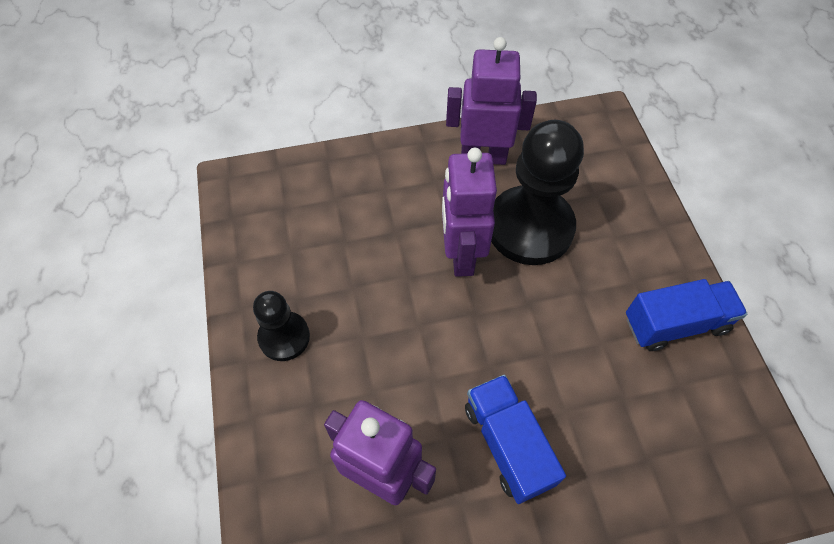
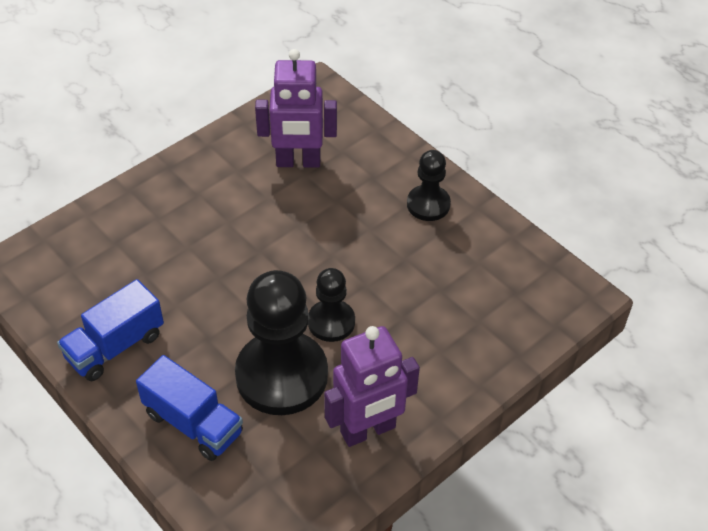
camera: 150 degrees right, 10 degrees down
(461, 255) = (331, 322): purple robot -> black pawn
(507, 444) = (222, 210): blue truck -> blue truck (193, 423)

